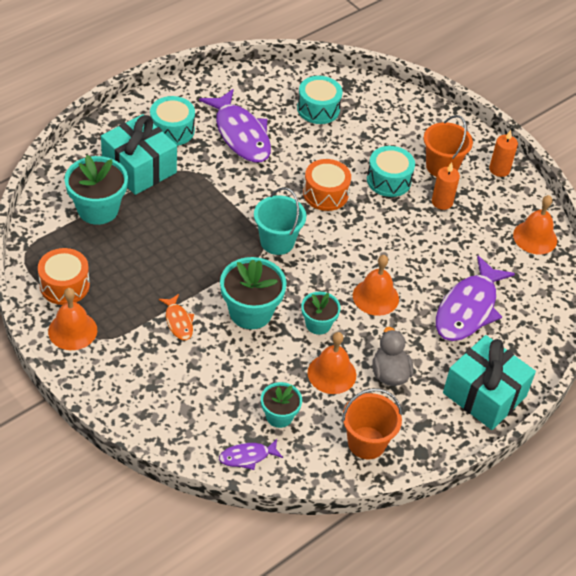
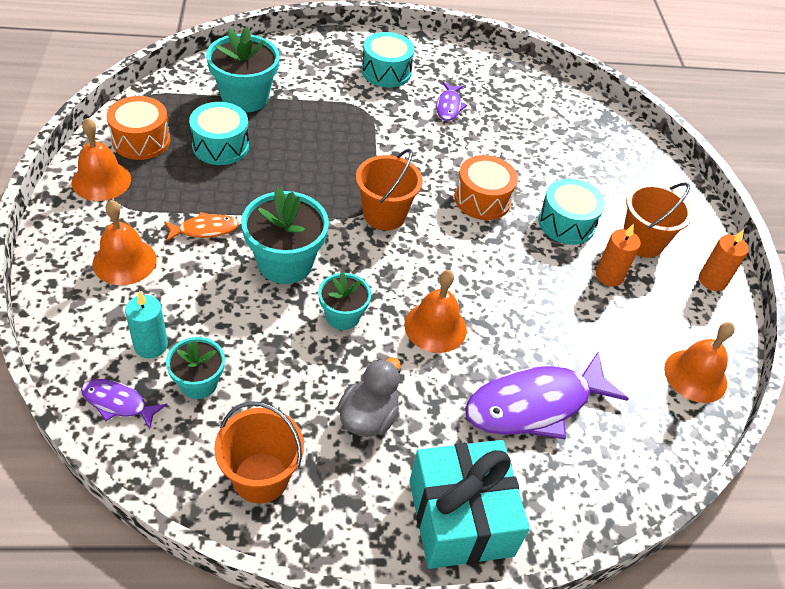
camera: 35 degrees right, 0 degrees up
(139, 168) = (321, 85): turquoise gift -> none
(178, 322) = (204, 230): orange fish -> orange fish turned 120 degrees counterclockwise
(228, 413) = (151, 345): none -> turquoise candle
(240, 134) = (449, 106): purple fish -> purple fish, size x0.49
(277, 242) = (384, 215): turquoise bucket -> orange bucket
(318, 109) = (552, 124): turquoise drum -> turquoise drum (220, 146)
(332, 373) = (303, 375): orange bell -> orange bell (124, 261)

